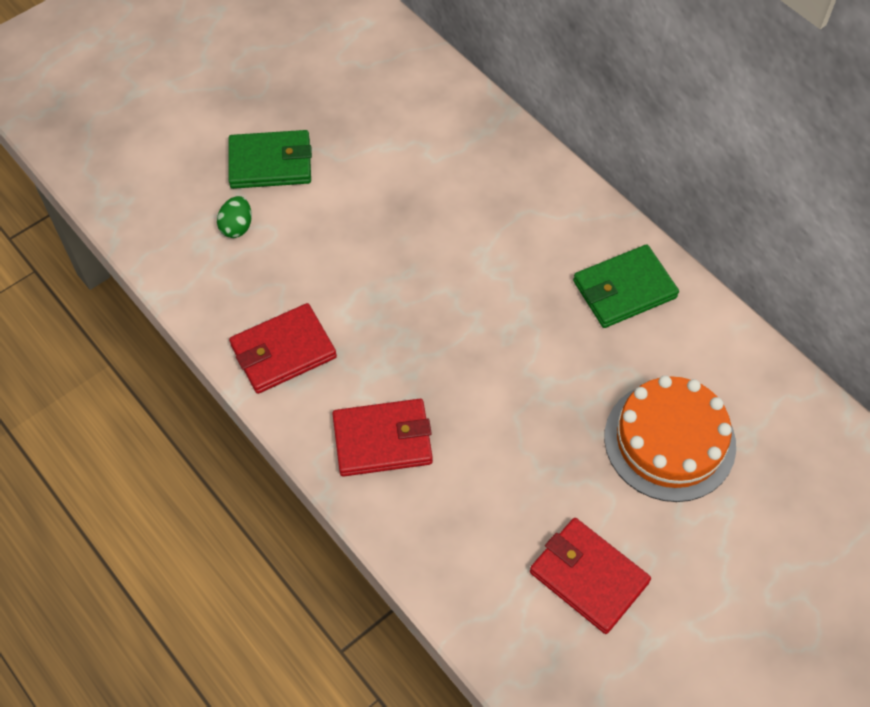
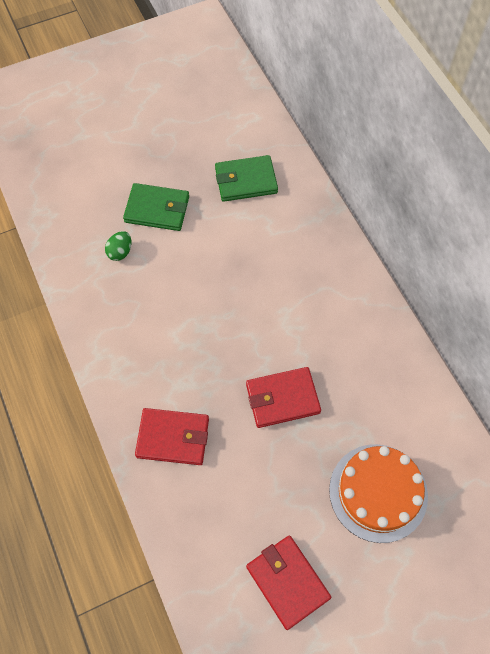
camera: 15 degrees right, 5 degrees up
(283, 351) = (124, 353): red wallet -> red wallet (282, 398)
(624, 289) = (380, 365): green wallet -> green wallet (246, 181)

